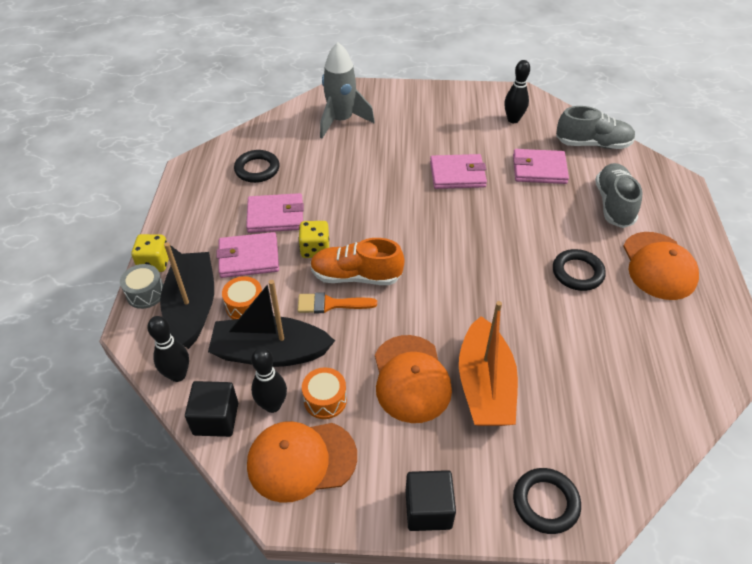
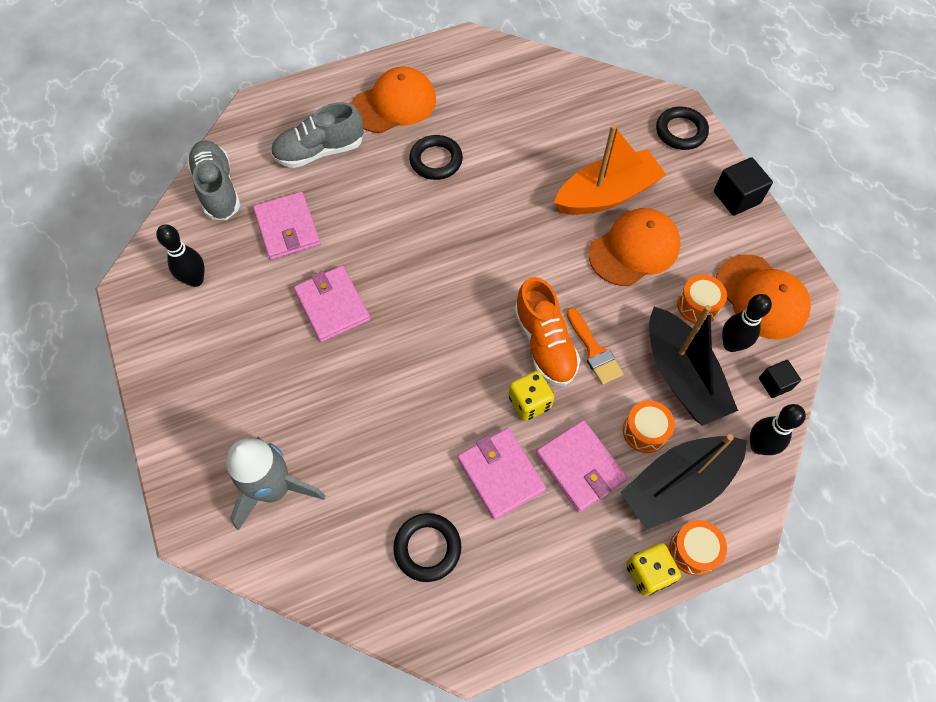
camera: 115 degrees left, 15 degrees up
(146, 293) = (693, 550): grey drum -> orange drum
(216, 419) = (774, 384): black cube -> black cube, size x0.63

